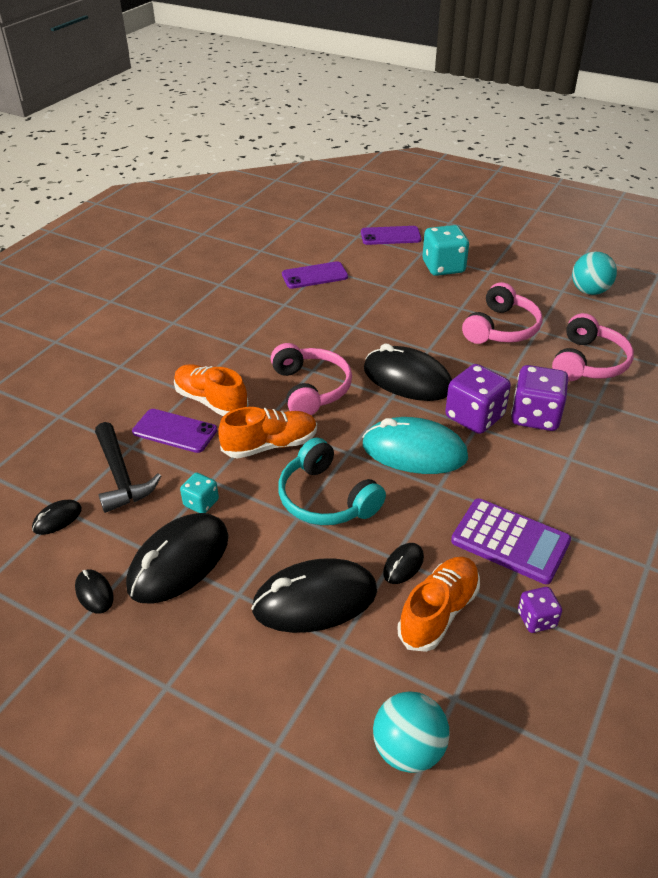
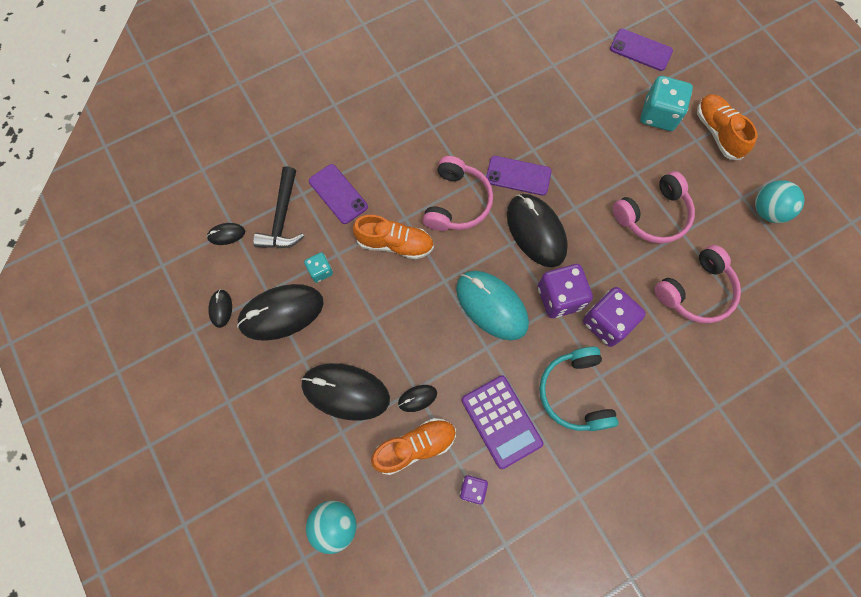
camera: 30 degrees right, 30 degrees up
(211, 401) = (378, 177): orange shoe -> orange shoe (717, 132)
(314, 276) = (540, 72): purple phone -> purple phone (518, 176)
(326, 498) = (403, 314): turquoise headphones -> turquoise headphones (575, 393)

